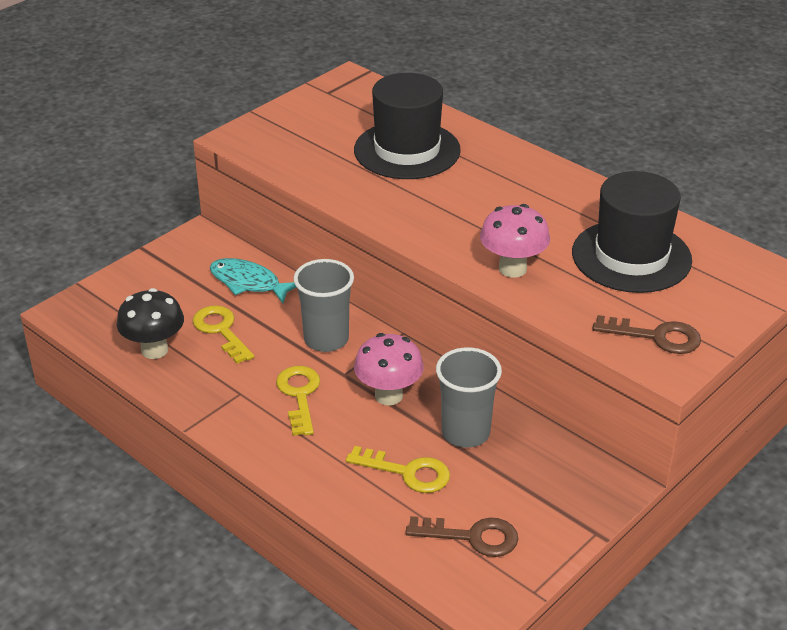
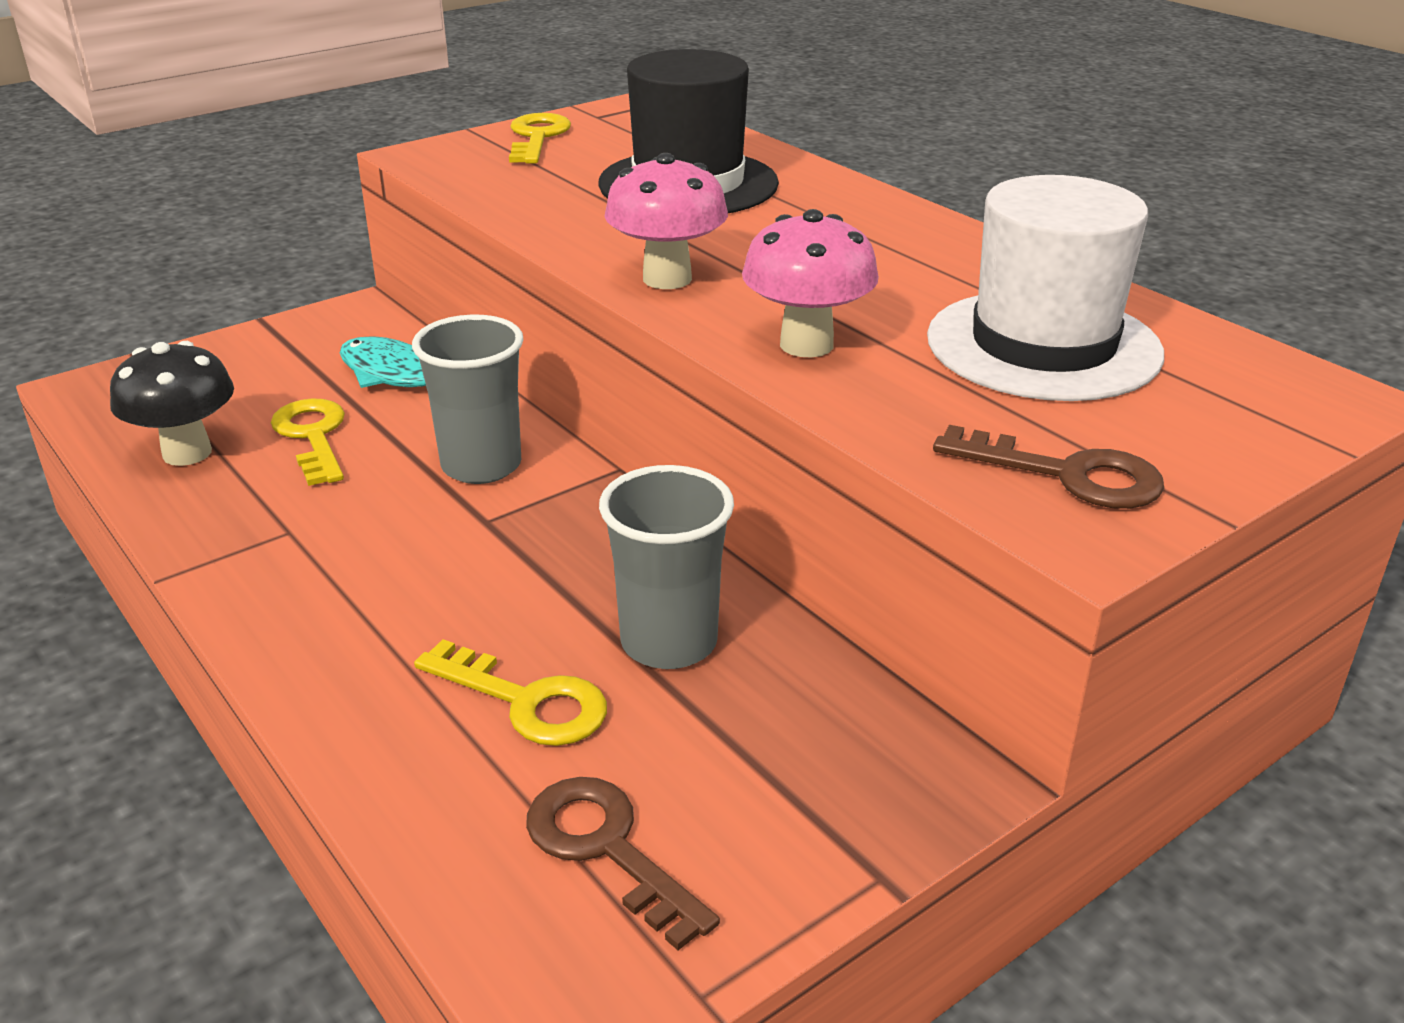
camera: 10 degrees right, 5 degrees down
(299, 395) = (390, 546): yellow key -> yellow key (537, 137)
(388, 395) = (550, 563): pink mushroom -> pink mushroom (667, 279)
(472, 537) = (607, 849): brown key -> brown key turned 150 degrees counterclockwise
(631, 256) = (1043, 345): black hat -> white hat

